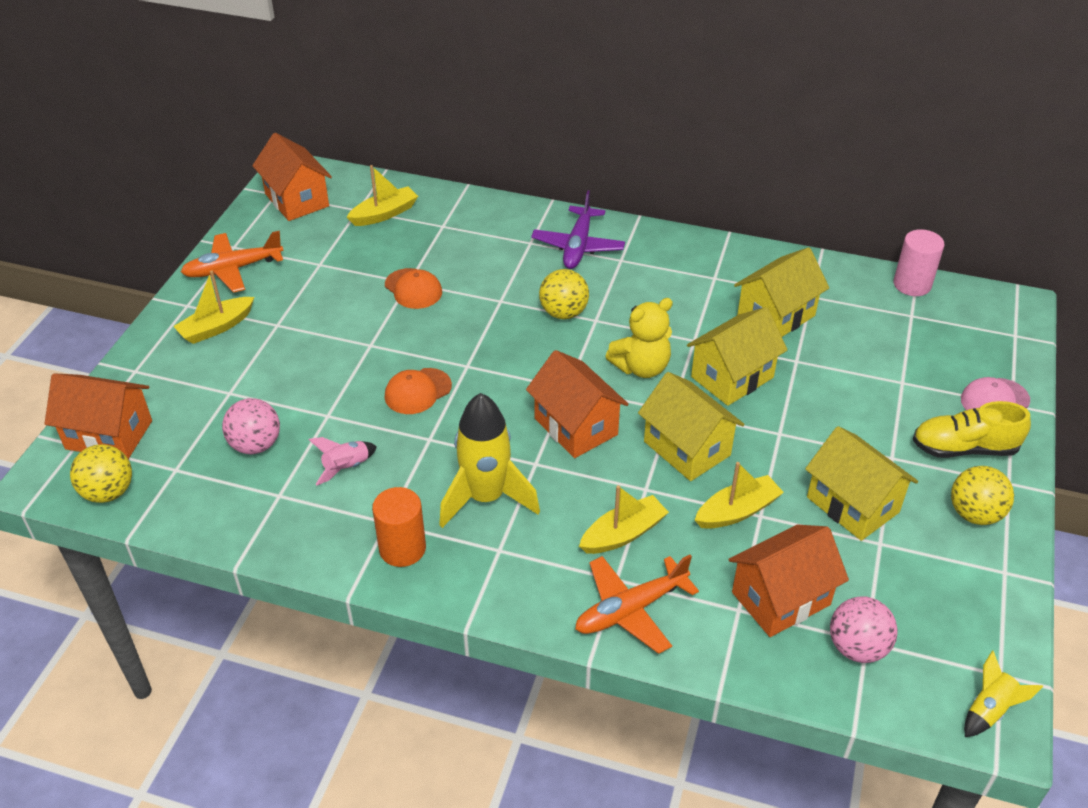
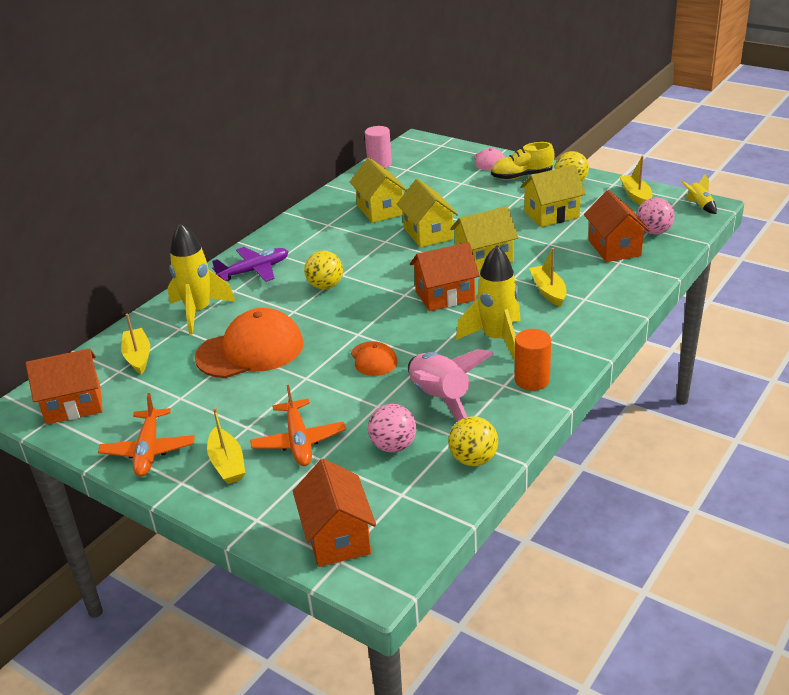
camera: 70 degrees left, 10 degrees down
(108, 492) = (412, 537): yellow ball -> yellow ball (473, 459)
(109, 435) = (337, 537): orange house -> orange house turned 45 degrees counterclockwise
(346, 468) = (440, 400): pink rocket -> pink rocket, size x2.06
(413, 289) = (250, 350): orange cap -> orange cap, size x1.97
(478, 230) = (199, 312): none -> yellow rocket
(578, 246) = (254, 271): purple plane -> purple plane turned 60 degrees counterclockwise
(630, 610) = (610, 297): orange plane -> orange plane (299, 441)
(641, 367) = (400, 264): yellow teddy bear -> none
(737, 511) = (543, 250): yellow boat -> yellow boat (636, 196)
(964, 448) = (522, 176): yellow shoe -> yellow shoe turned 60 degrees clockwise

